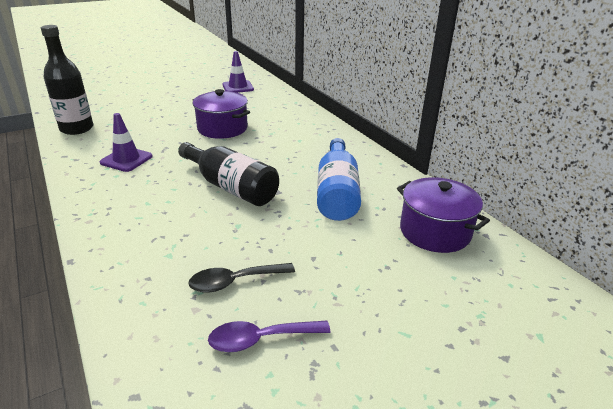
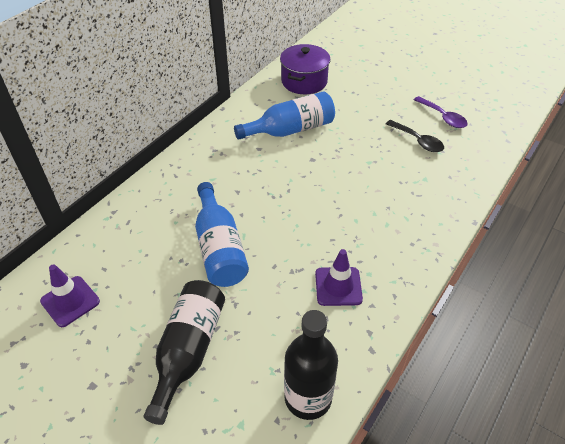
camera: 115 degrees left, 15 degrees up
(222, 128) = (219, 248): purple pot -> blue bottle
(231, 187) = (326, 187): black bottle -> black bottle (188, 351)

